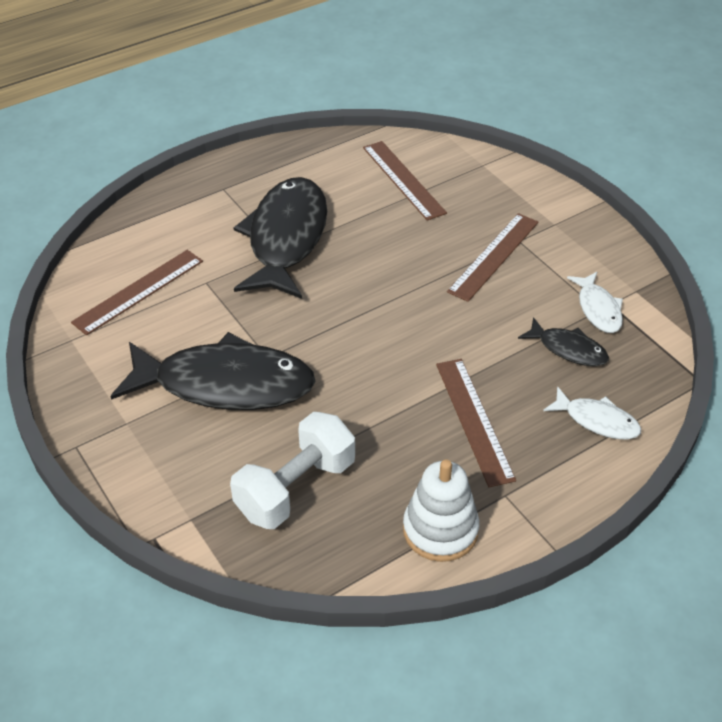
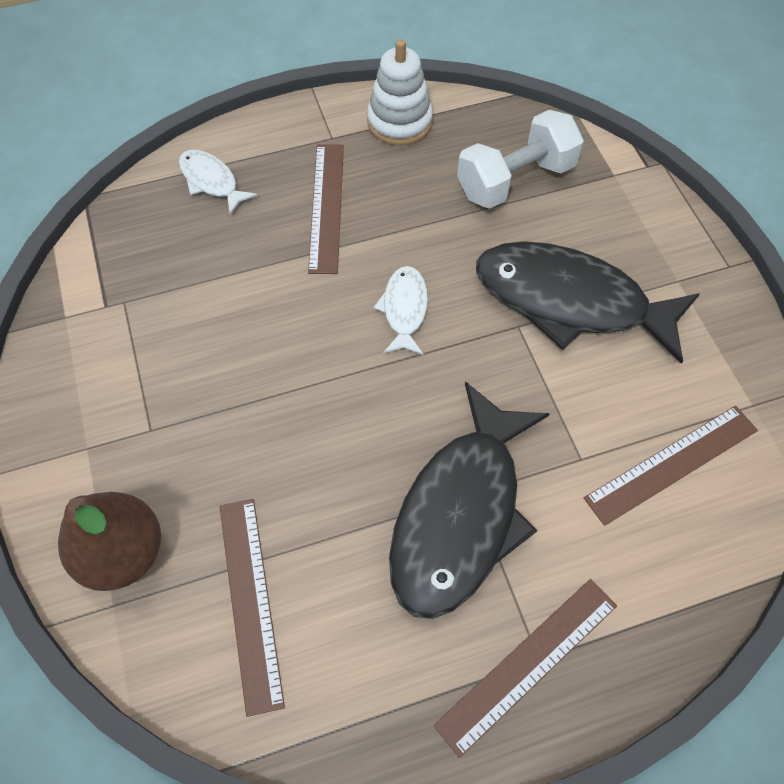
camera: 165 degrees left, 15 degrees up
(493, 184) = (122, 553): none -> brown pear
(494, 256) = (197, 410): brown ruler -> brown ruler (527, 663)
(568, 349) = (189, 260): black fish -> none
(598, 309) = (124, 302): white fish -> white fish (404, 309)

